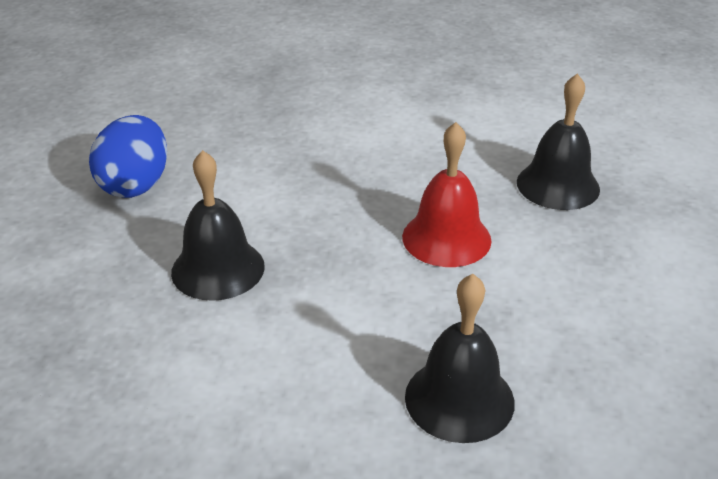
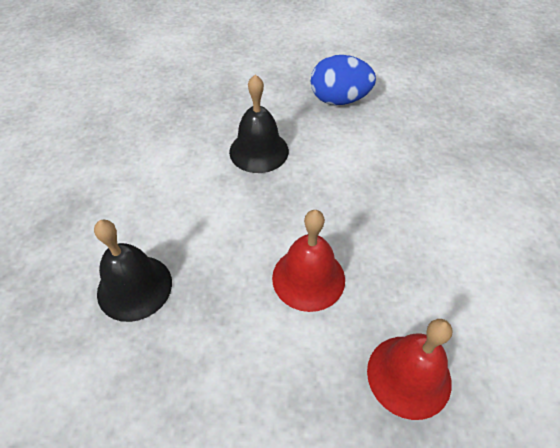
camera: 85 degrees right, 15 degrees up
(558, 185) = (409, 376): black bell -> red bell

